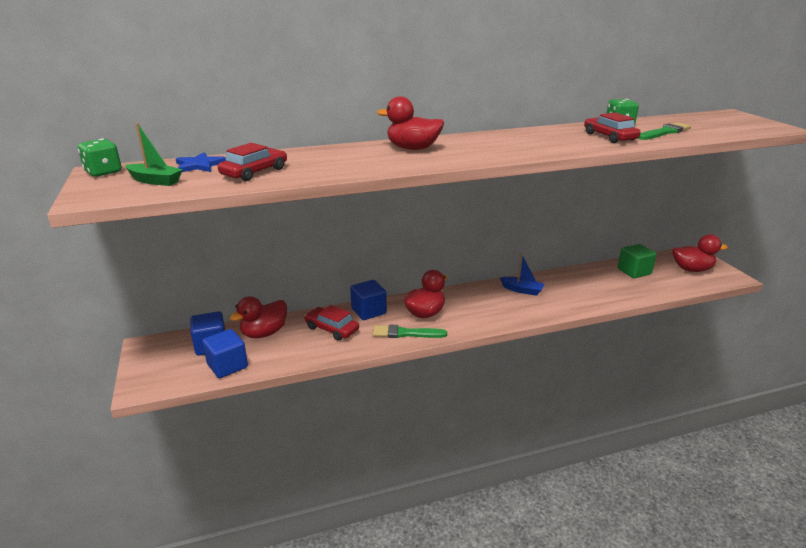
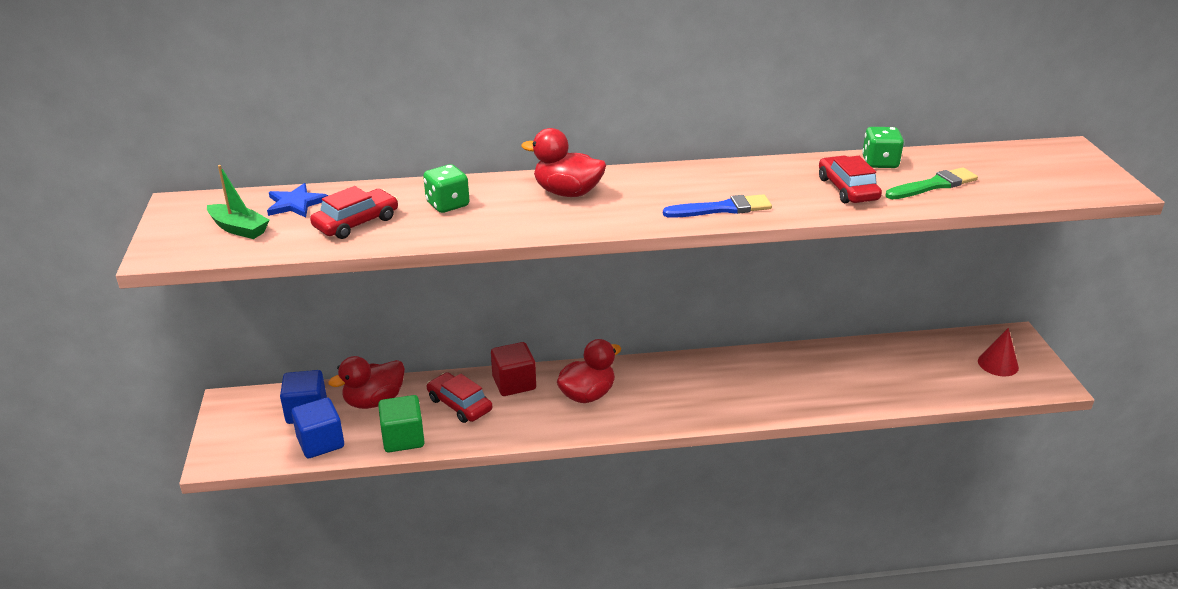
camera: 10 degrees right, 5 degrees up
(103, 172) = (184, 207): green dice -> green dice (447, 204)
(368, 311) = (514, 383): blue cube -> red cube
(405, 333) = (551, 422): green brush -> none
(522, 290) = (732, 372): blue boat -> none
(531, 150) = (722, 209): none -> blue brush
(634, 271) = (908, 359): green cube -> green cube (403, 438)
(691, 269) = (998, 364): red duck -> red cone

